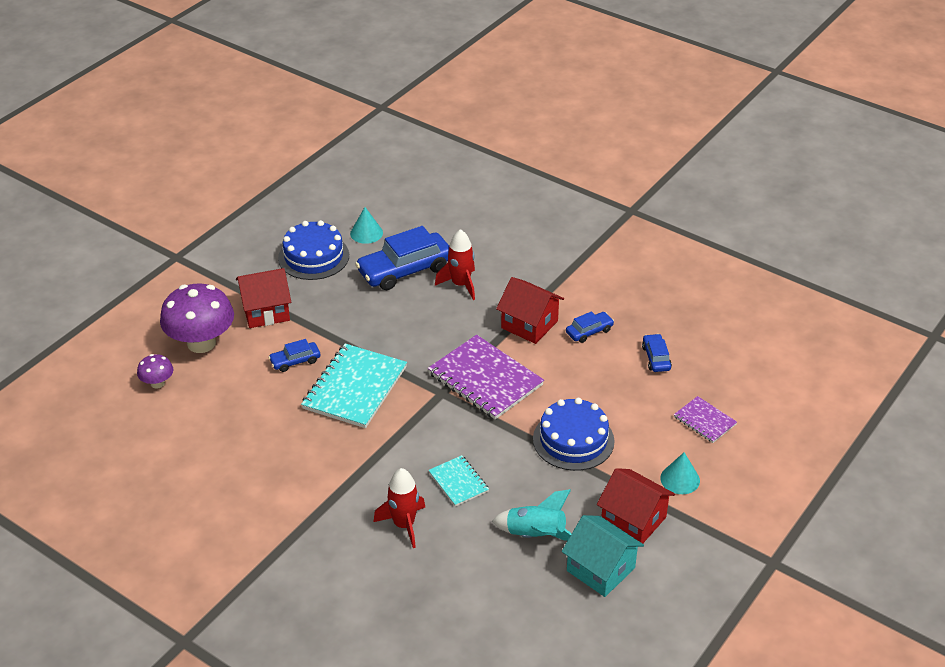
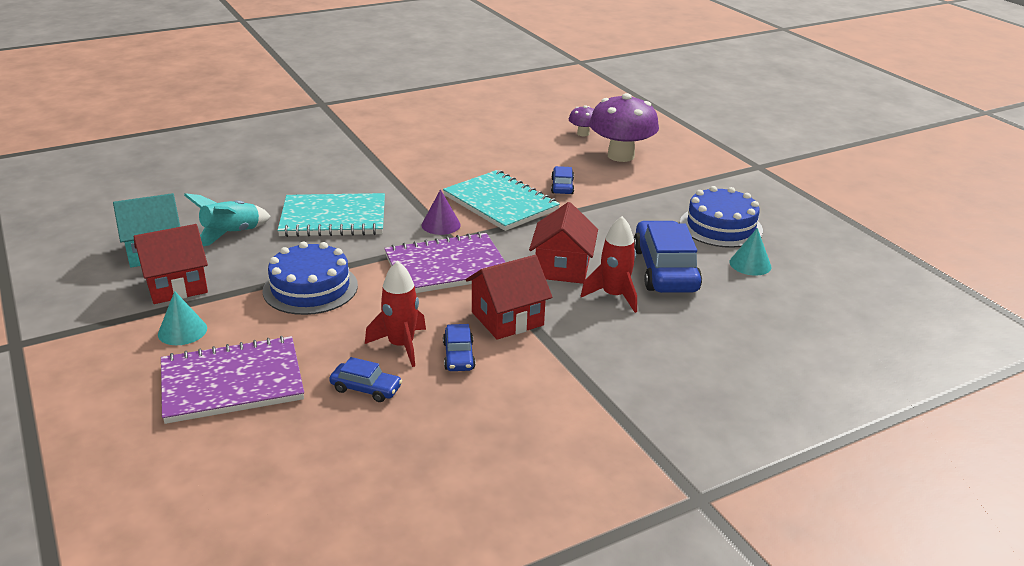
camera: 115 degrees right, 10 degrees down
(266, 311) = (645, 188): red house -> red house (562, 268)
(404, 525) = (319, 186): red rocket -> red rocket (401, 345)
(421, 409) = (441, 225): none -> purple cone
(458, 482) = (333, 218): turquoise notebook -> turquoise notebook, size x1.92
(704, 421) = (232, 382): purple notebook -> purple notebook, size x1.92

